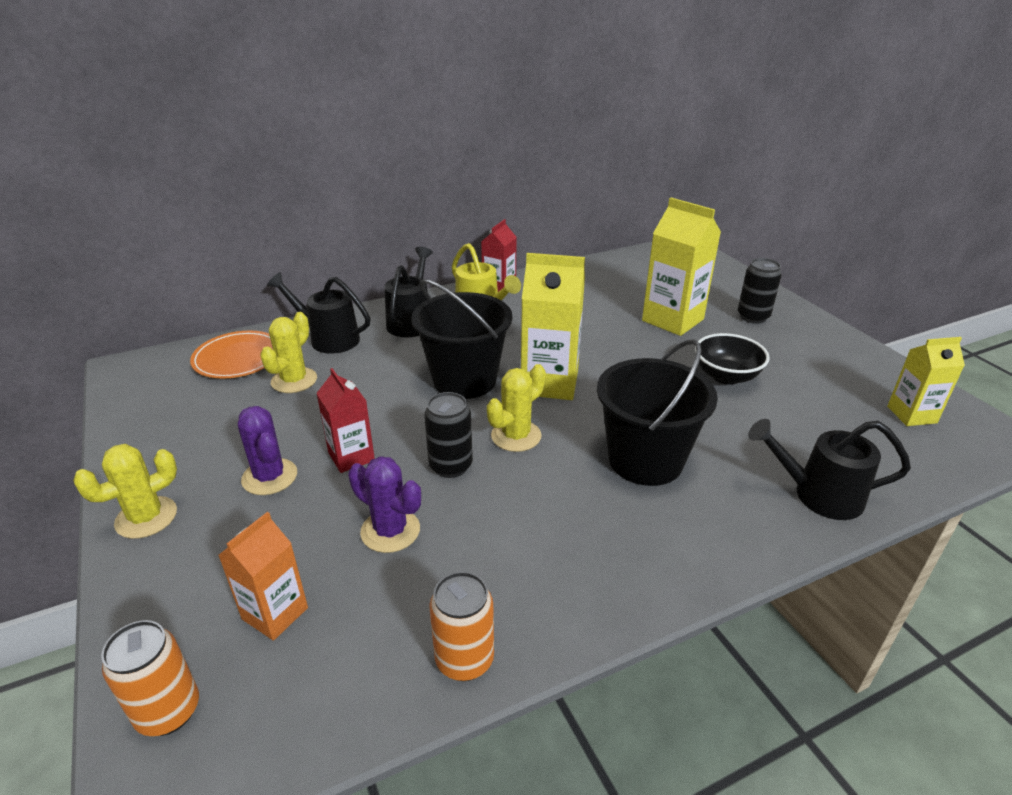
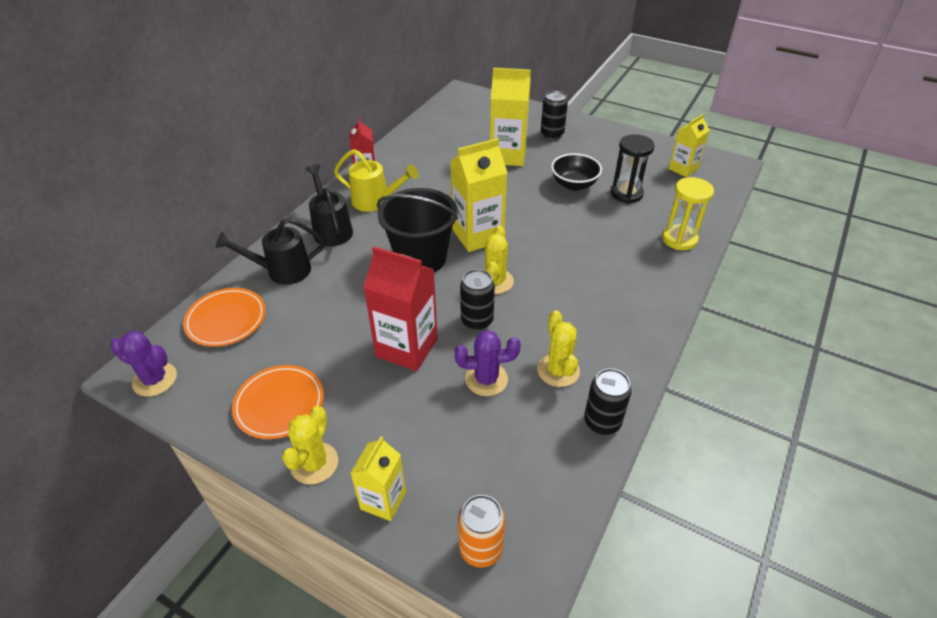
camera: 35 degrees left, 10 degrees up
(152, 591) = (383, 500): none -> yellow carton
(187, 448) = (279, 404): none -> orange plate
(269, 477) = (367, 390): purple cactus -> purple cactus (155, 379)
(275, 613) = (475, 464): orange carton -> none
(294, 380) = (296, 315): yellow cactus -> yellow cactus (558, 370)
(351, 456) = (407, 347): red carton -> red carton, size x1.65
(464, 660) = (602, 422): orange can -> black can
(645, 460) = (581, 261): black bucket -> none
(790, 412) = (626, 193): none -> black hourglass
(817, 495) = (679, 239): black watering can -> yellow hourglass

